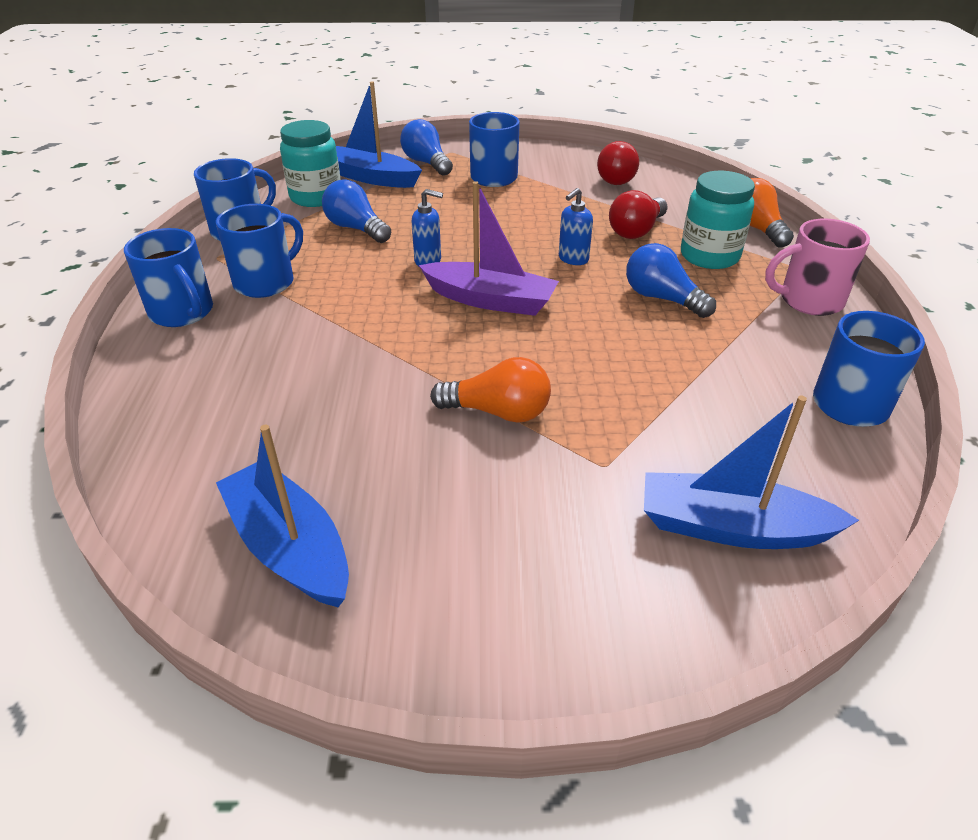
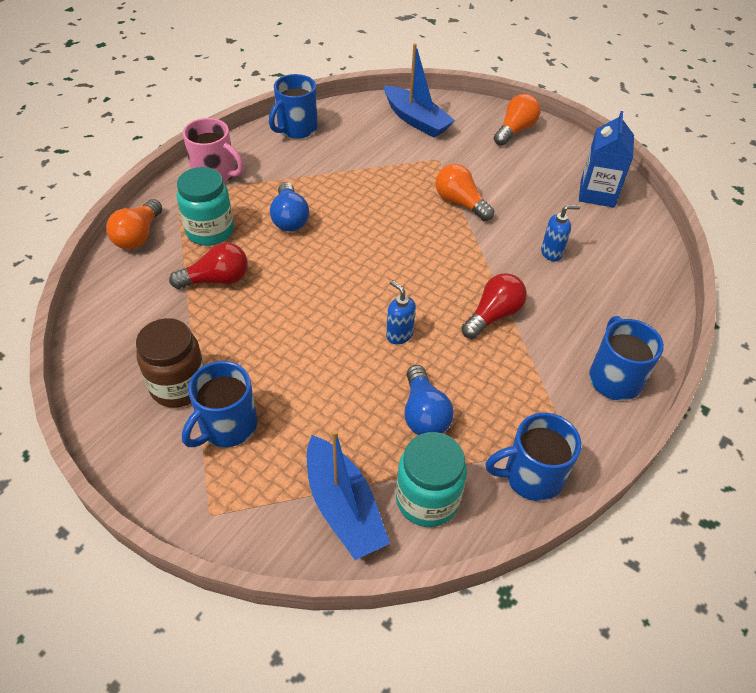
camera: 145 degrees left, 10 degrees up
(266, 282) = (538, 380): blue mug -> none
(290, 547) = (597, 193): blue boat -> blue carton
(426, 163) = (260, 503): blue light bulb -> none
(490, 300) = (392, 273): purple boat -> none
(543, 620) = (515, 130): none -> orange light bulb
(555, 179) = (179, 386): none -> brown jar
(573, 259) = (297, 278): blue soap dispenser -> blue soap dispenser (551, 253)
(615, 178) = (129, 353): red light bulb -> red light bulb (493, 315)

